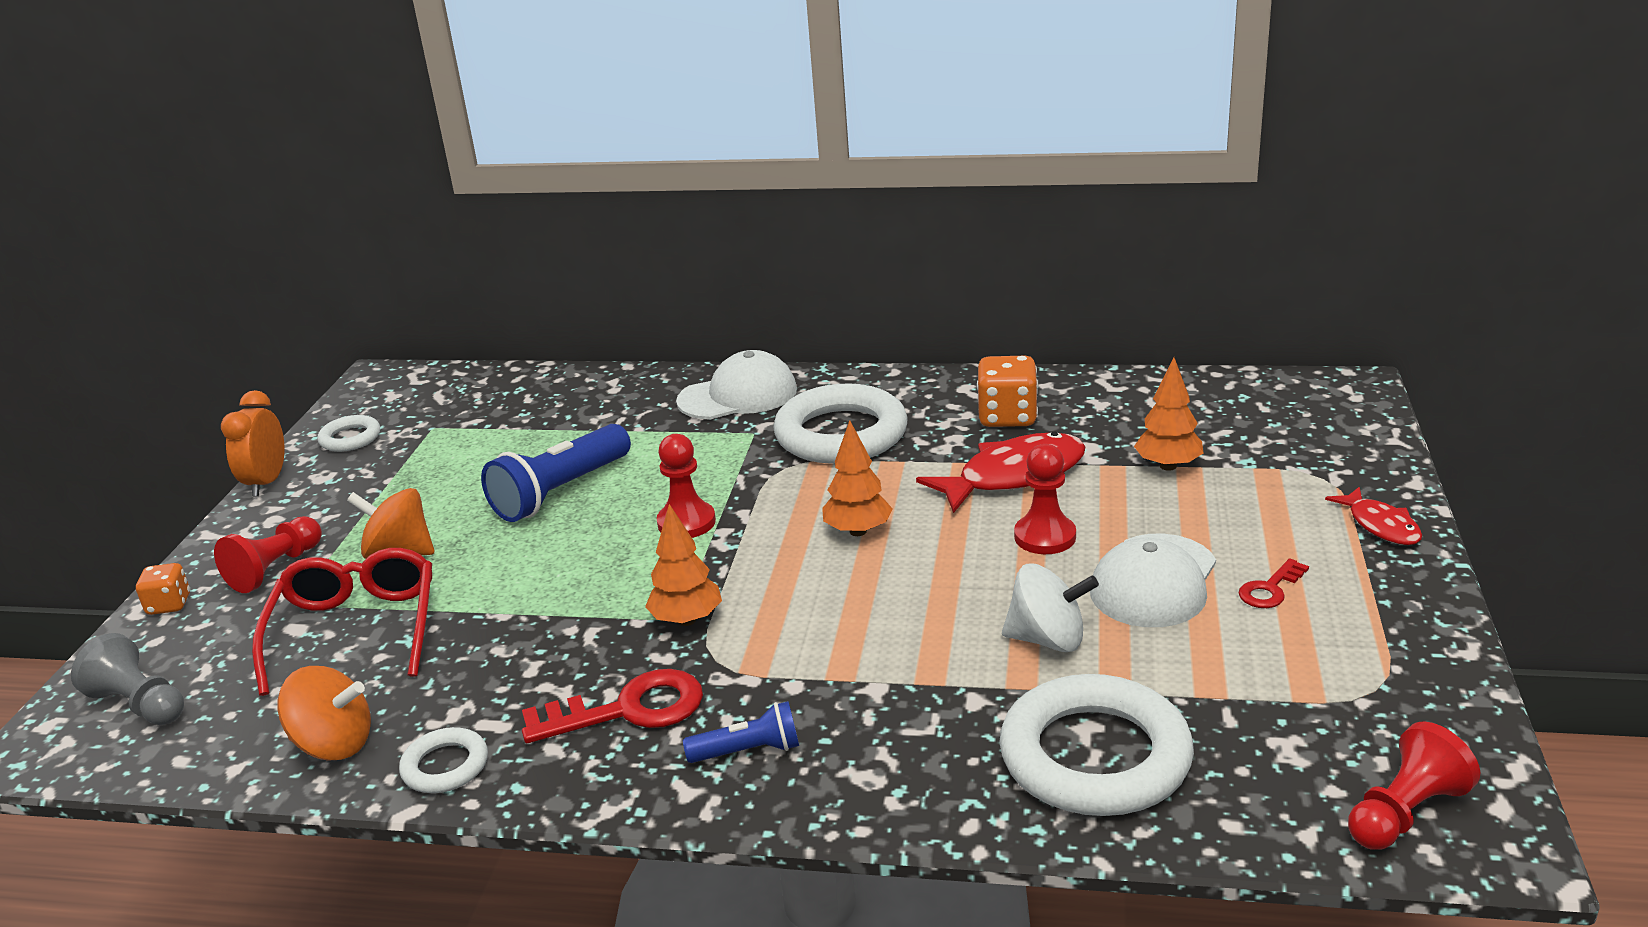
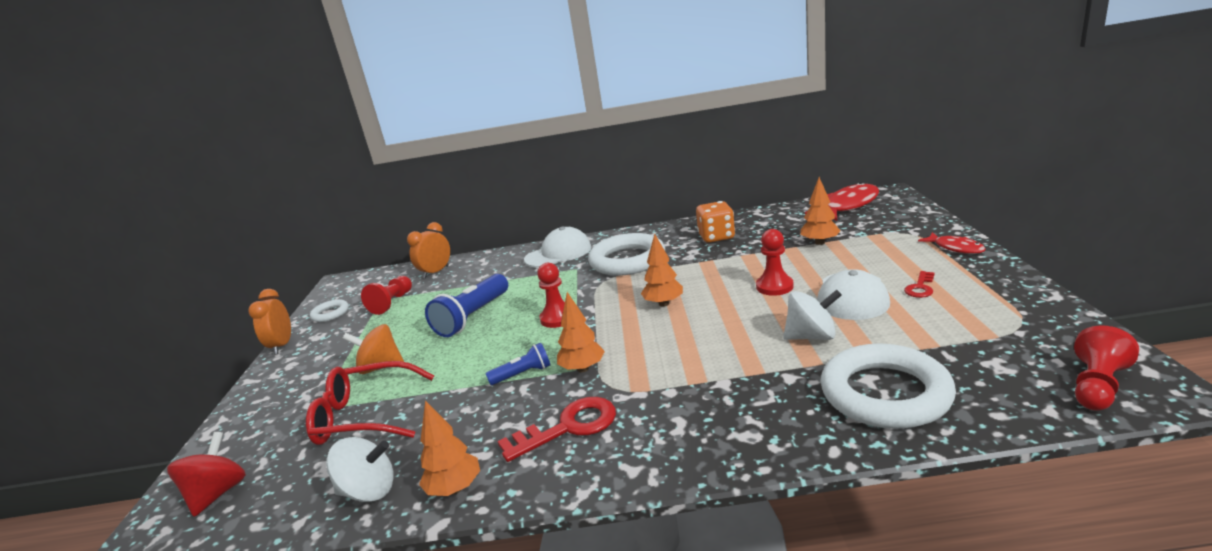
camera: 10 degrees left, 5 degrees down
(139, 704) = (218, 494): grey pawn -> red spinning top
(169, 605) = (229, 426): orange dice -> none
(275, 569) = (299, 391): red pawn -> red pawn (392, 303)
(334, 744) = (369, 491): orange spinning top -> white spinning top
(356, 629) = (364, 416): red glasses -> red glasses turned 75 degrees counterclockwise
(445, 766) = (455, 489): white ring -> orange tree
(532, 391) = (436, 272): none -> orange clock
(749, 751) = (661, 436): blue flashlight -> blue flashlight (523, 374)
(1013, 476) = (737, 262): red fish -> red fish (848, 205)

